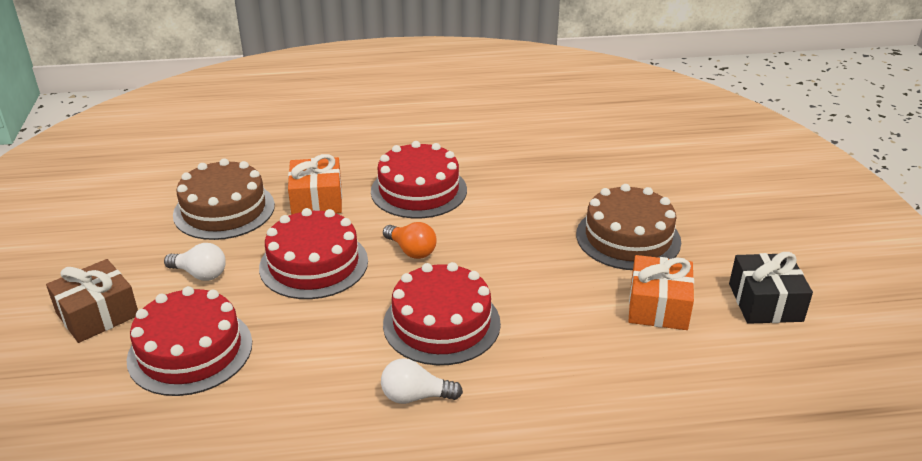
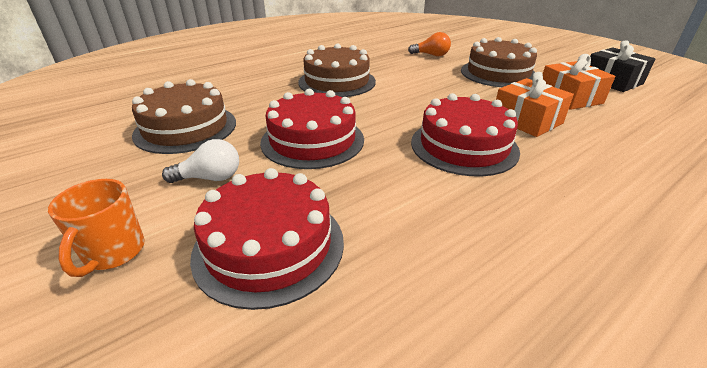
camera: 30 degrees left, 0 degrees up
(97, 314) = (113, 253): brown gift -> orange mug
(317, 200) = (265, 103): orange gift -> orange gift (527, 120)
(411, 250) = (378, 112): orange light bulb -> orange light bulb (431, 55)
(415, 396) = (522, 200): white light bulb -> none
(419, 190) = (337, 82): red cake -> brown cake

